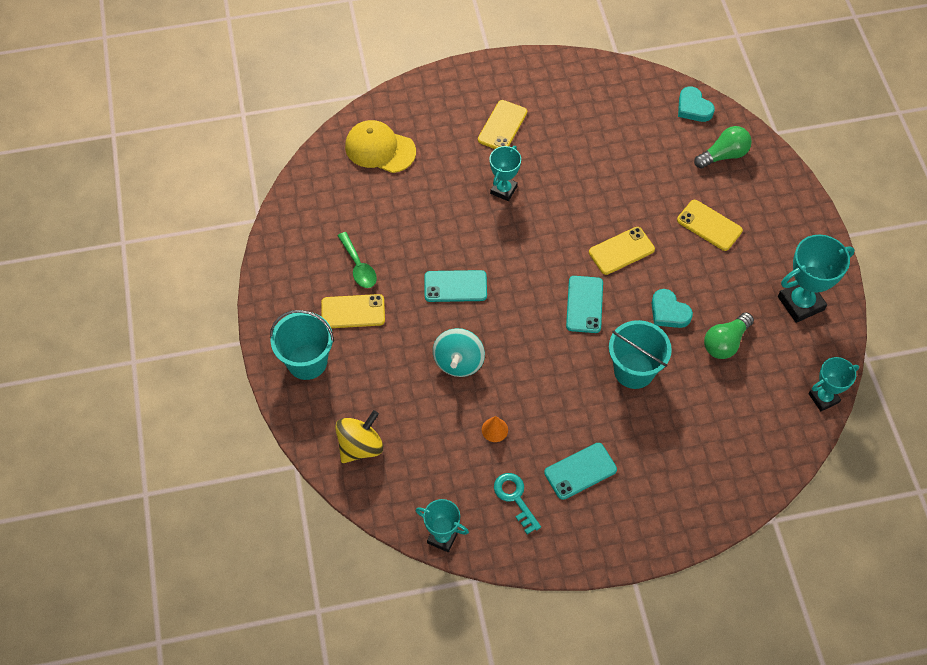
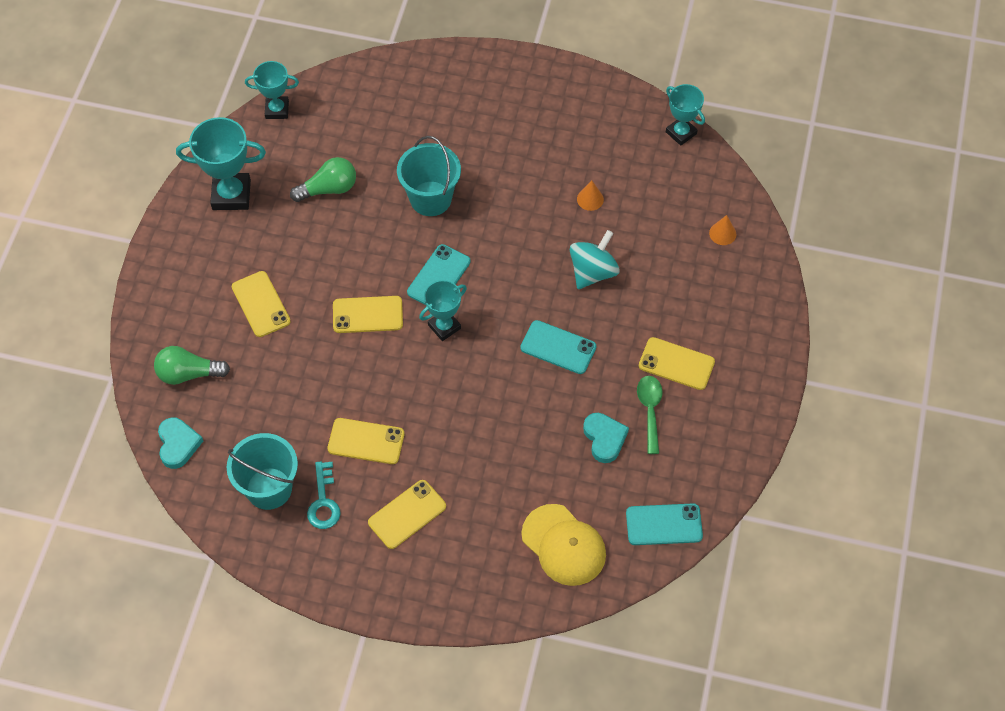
camera: 155 degrees left, 0 degrees up
(307, 361) = (743, 331): turquoise bucket -> turquoise bucket (269, 488)
(360, 446) = (722, 233): yellow spinning top -> orange cone
(503, 190) = (450, 433): turquoise trophy -> turquoise trophy (444, 327)
(515, 498) = (601, 138): turquoise key -> turquoise key (323, 501)
(562, 161) = (366, 441): none -> yellow phone
(580, 471) = (532, 136): turquoise phone -> turquoise phone (664, 524)
(669, 312) = (362, 237): turquoise heart -> turquoise heart (604, 438)

